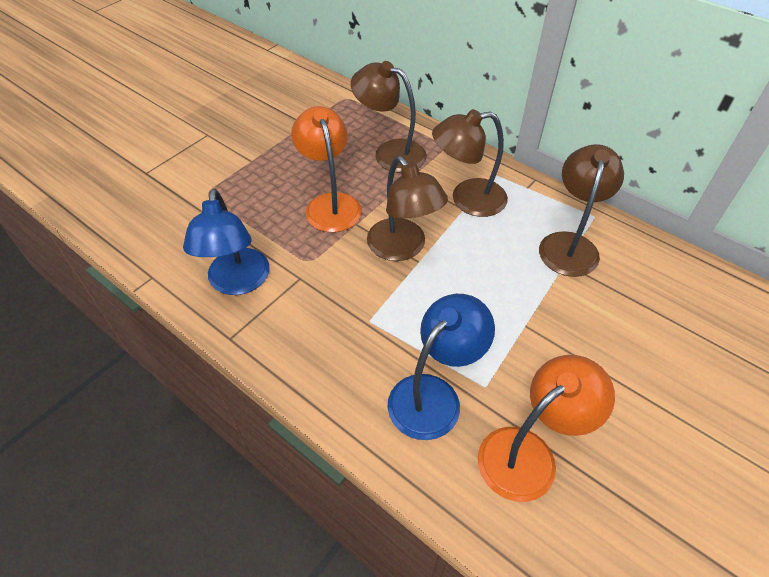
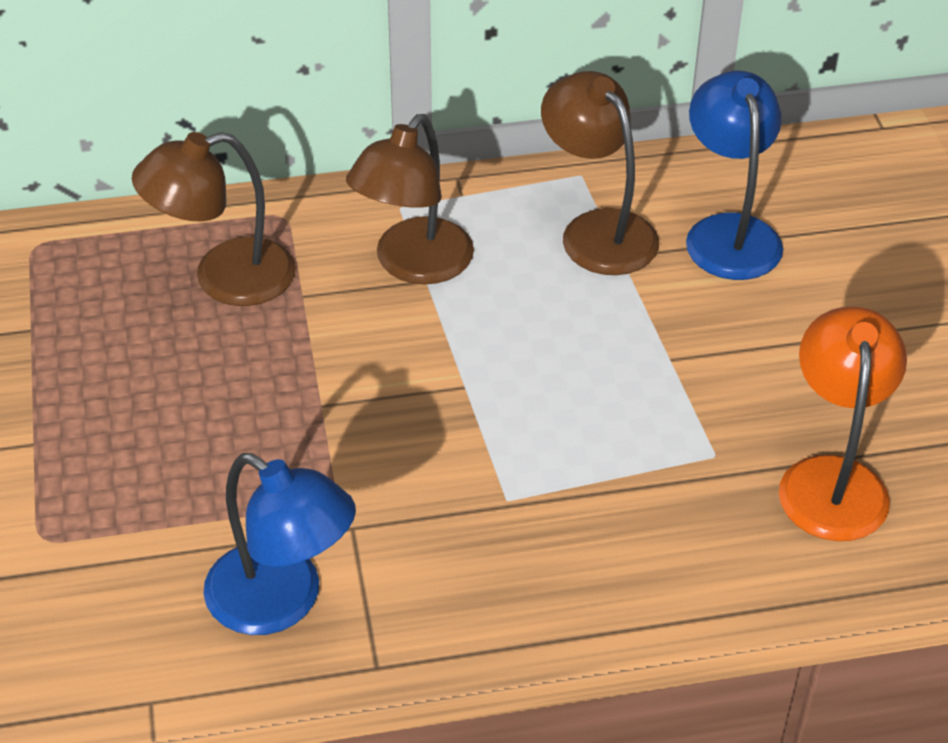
camera: 50 degrees left, 5 degrees down
(330, 204) = (248, 408): orange lamp -> none
(403, 248) = (423, 386): brown lamp -> none
(434, 395) = (680, 510): blue lamp -> blue lamp (728, 232)

